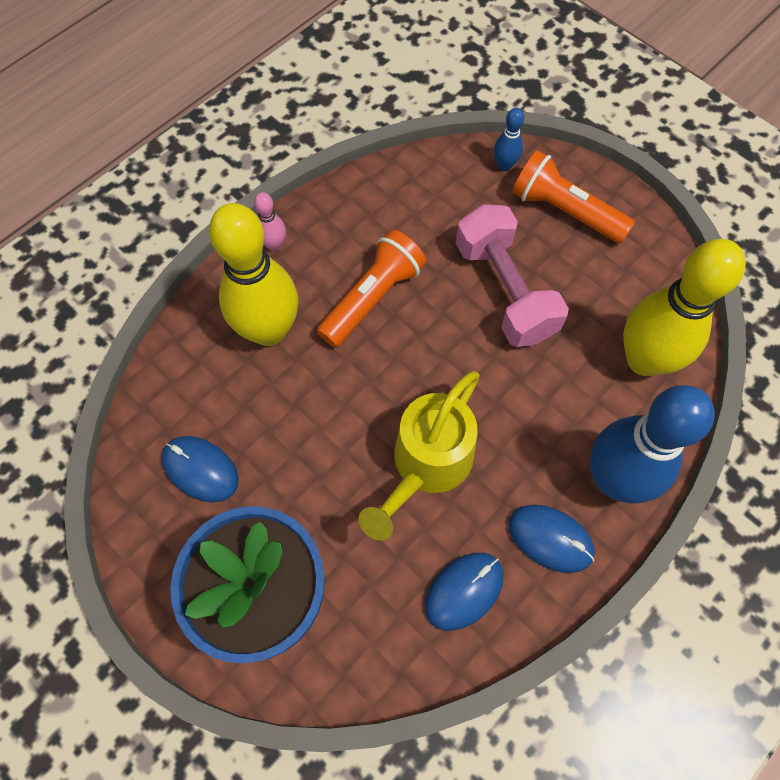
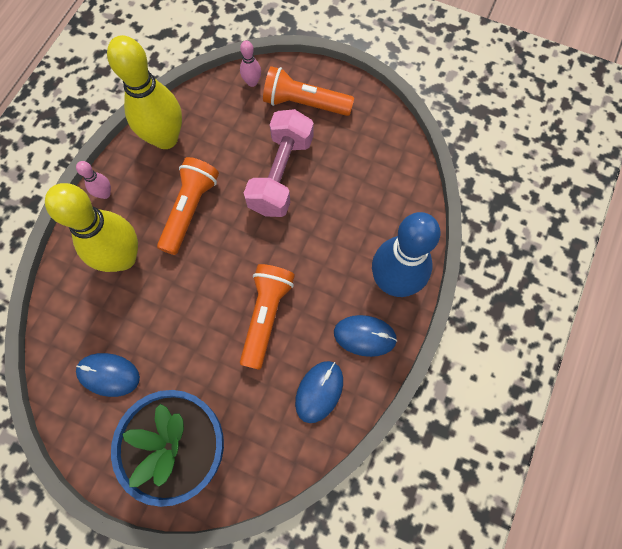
camera: 20 degrees left, 5 degrees up
(426, 465) = (266, 316): yellow watering can -> orange flashlight
(504, 165) = (252, 82): blue bowling pin -> pink bowling pin
(504, 291) = (281, 174): pink dumbbell -> pink dumbbell turned 60 degrees clockwise
(644, 360) = (389, 192): yellow bowling pin -> yellow bowling pin (165, 138)

